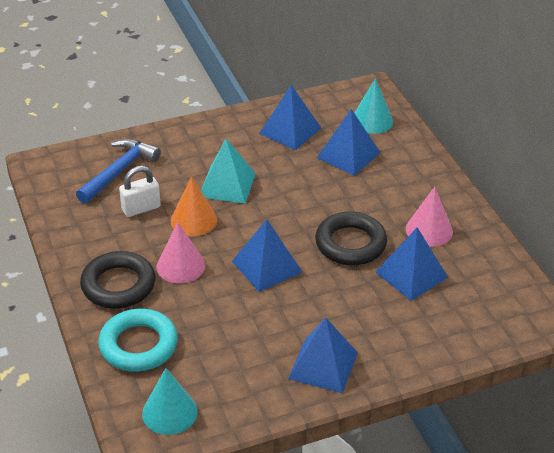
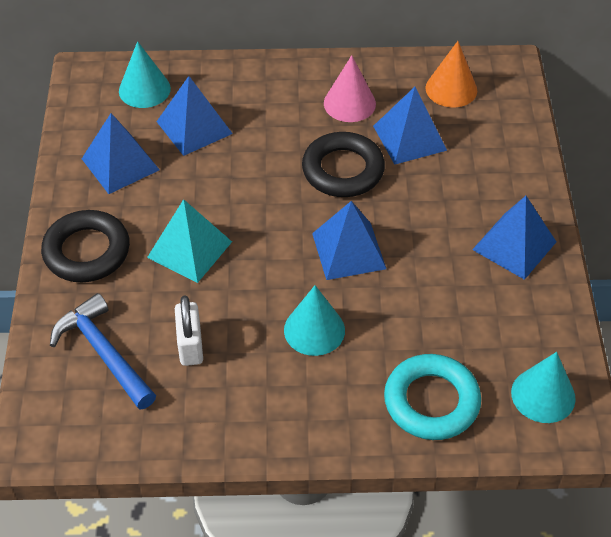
camera: 70 degrees left, 10 degrees up
(118, 285) = (322, 400): black ring -> black ring (87, 251)
(180, 266) = (314, 330): pink cone -> turquoise cone
(193, 220) = (238, 297): orange cone -> orange cone (451, 89)

